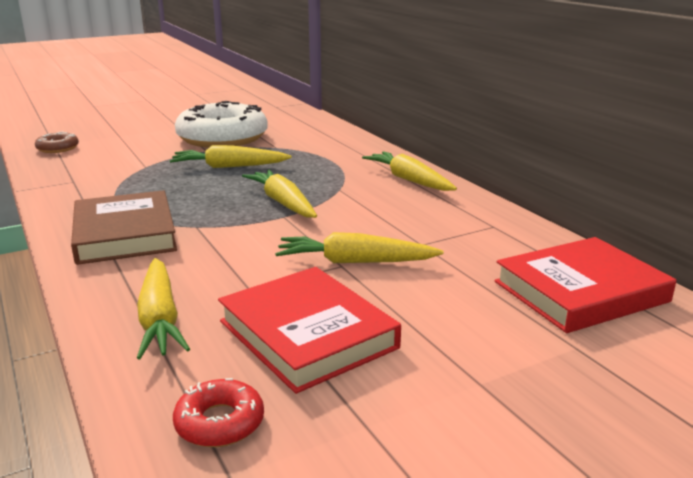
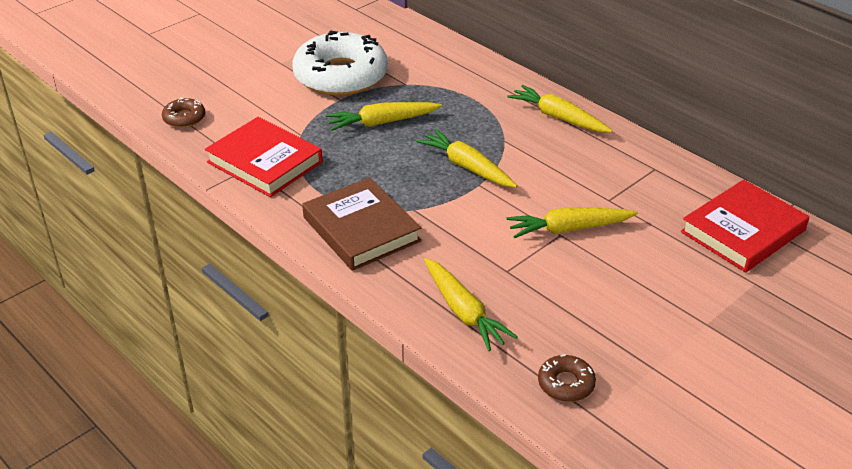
camera: 15 degrees left, 15 degrees up
(219, 422) = (566, 384): red donut -> brown donut
(307, 334) = (576, 305): red book -> red book (265, 162)

